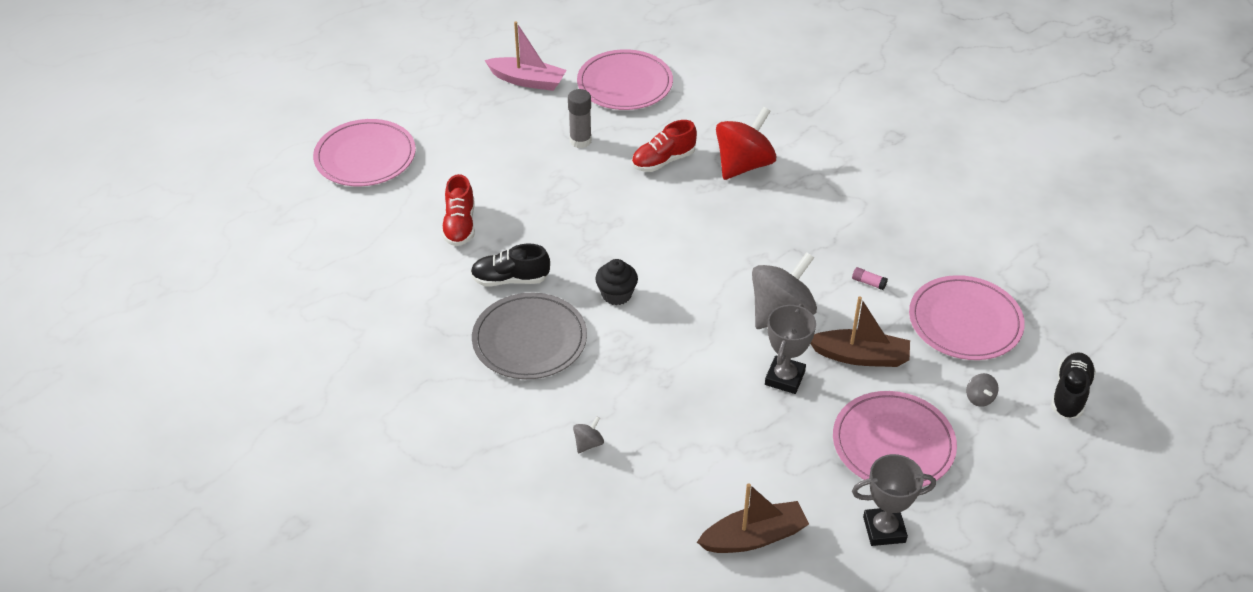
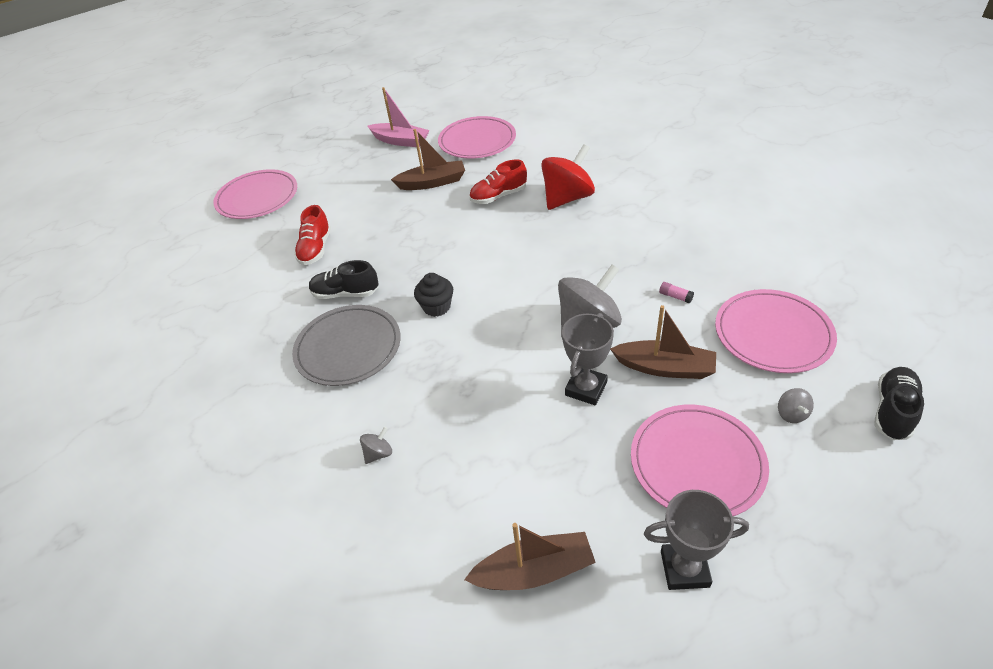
camera: 10 degrees right, 0 degrees up
(580, 141) = (432, 183): grey glue stick -> brown boat

